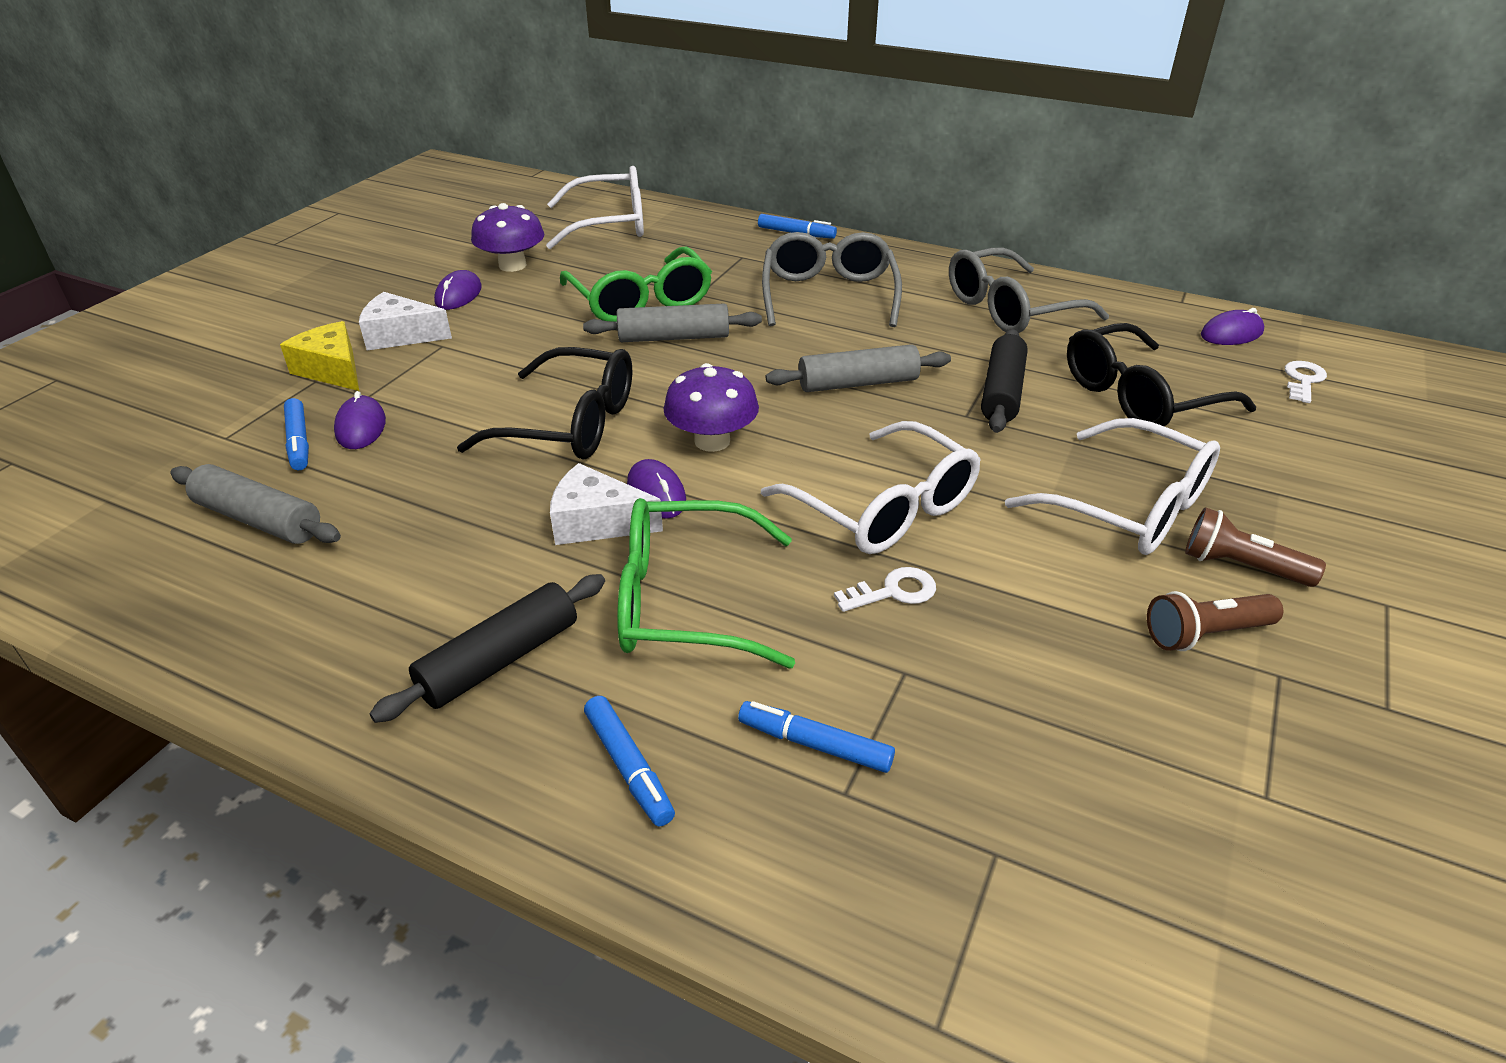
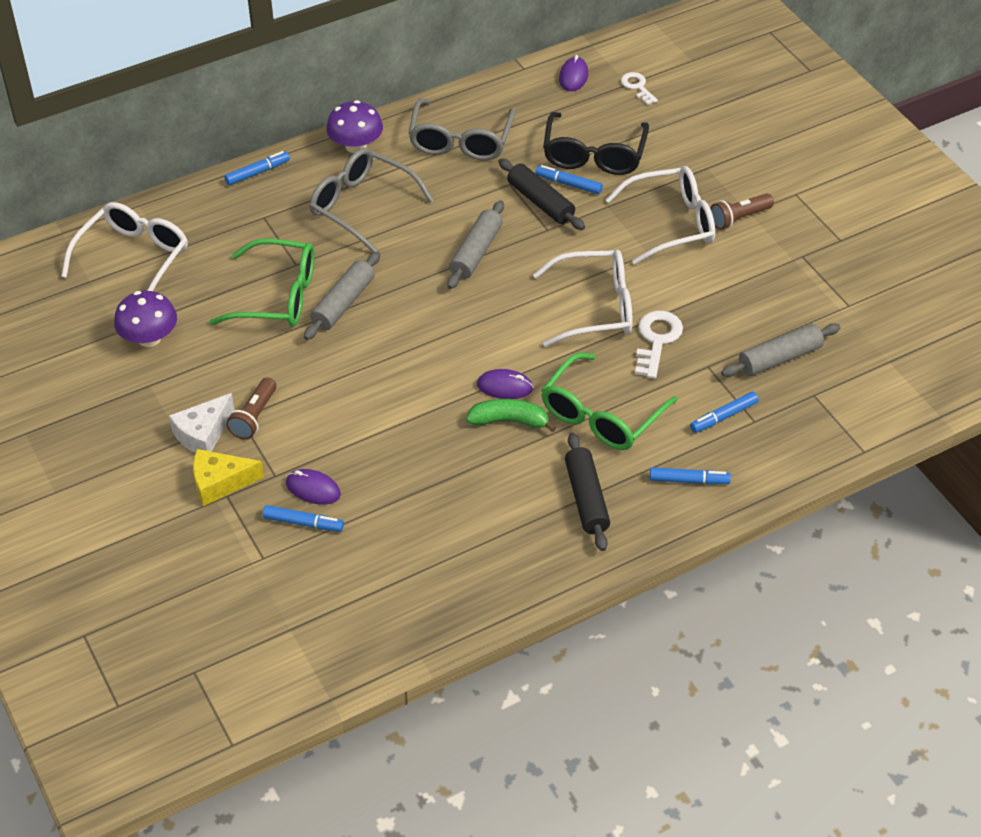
camera: 55 degrees left, 10 degrees up
(259, 519) = (378, 561): grey rolling pin -> grey rolling pin (779, 358)
(458, 295) = (169, 383): purple mouse -> none
(569, 424) = (400, 394): black glasses -> none
(596, 522) = (509, 421): white cheese -> green banana
(712, 441) = (476, 341): purple mushroom -> purple mushroom (356, 146)
(893, 591) = (656, 340): white key -> white key, size x1.56
(1062, 399) = (568, 184): none -> blue marker
(1205, 634) = (765, 260): brown flashlight -> brown flashlight (254, 417)

